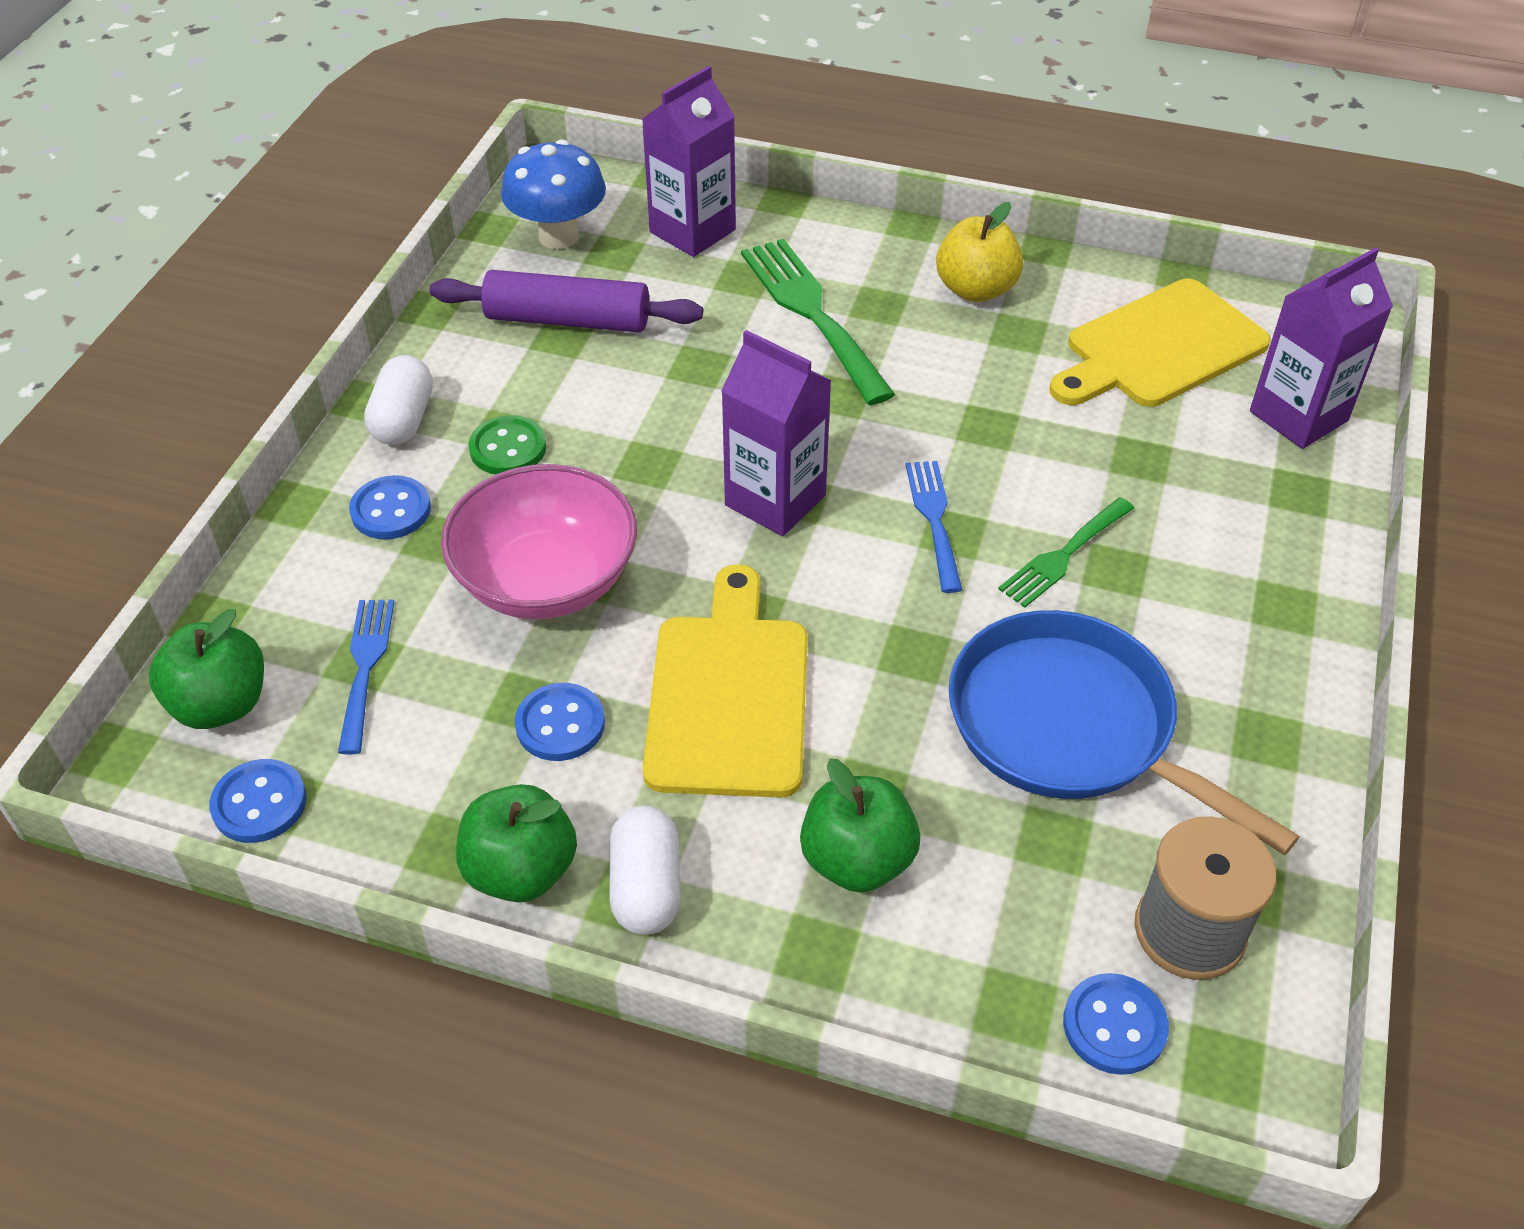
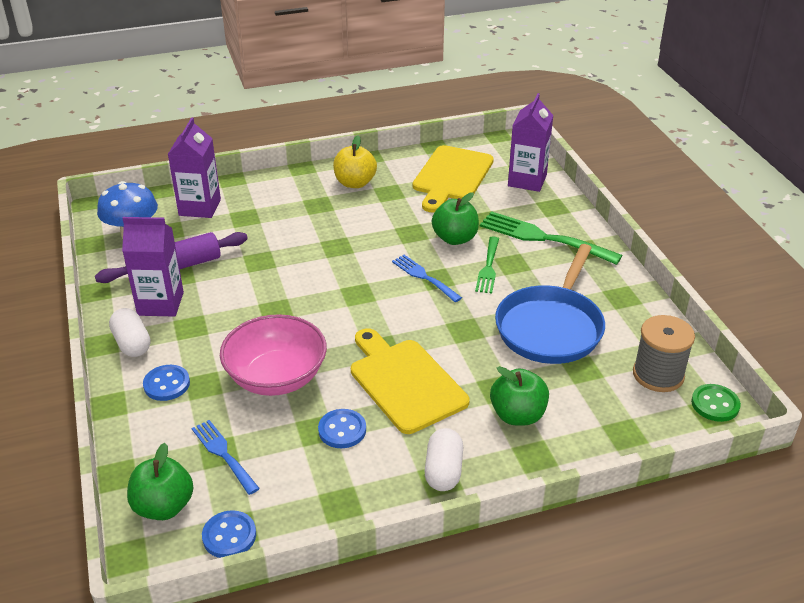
camera: 35 degrees left, 10 degrees down
(508, 448) = (200, 333): green button -> green button (715, 404)
(521, 870) = (383, 494): green apple -> green apple (455, 238)
(646, 887) = (443, 471): white capsule -> white capsule turned 45 degrees clockwise
(775, 500) = (349, 299): purple carton -> purple carton (160, 304)
(812, 313) = (291, 219): green fork -> green fork (543, 238)
(1071, 727) = (550, 327): blue pan -> blue pan turned 75 degrees counterclockwise
(1114, 1026) = (664, 420): blue button -> none

